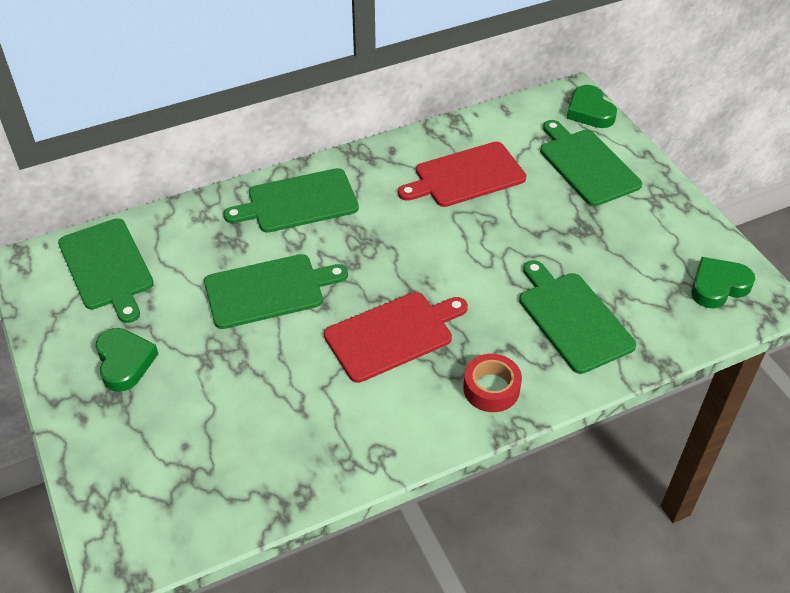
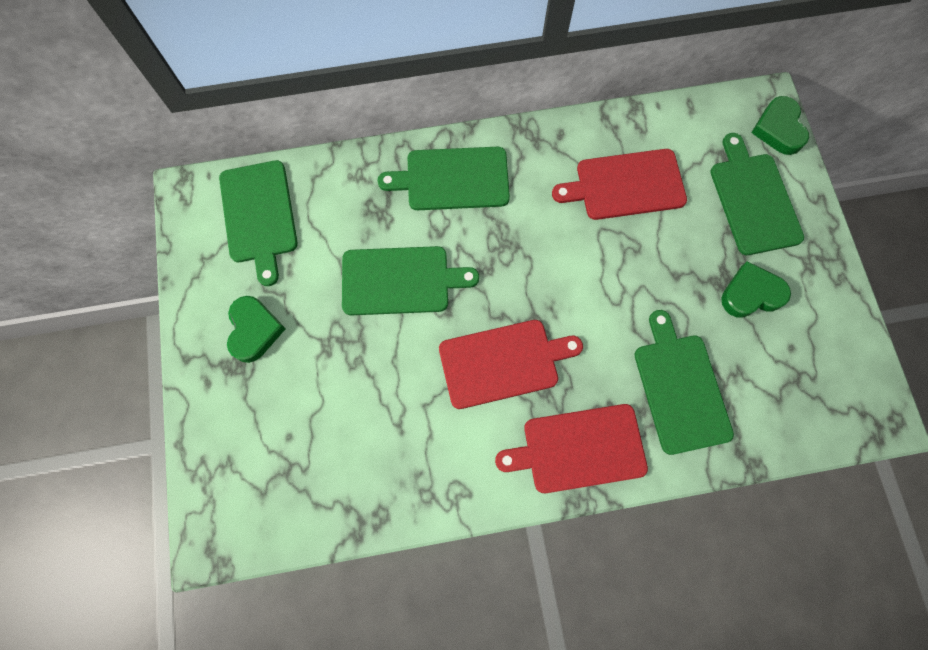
camera: 15 degrees right, 25 degrees up
(491, 388) = (578, 449): red tape -> red cutting board
(718, 286) = (838, 386): green heart -> green heart (751, 294)

